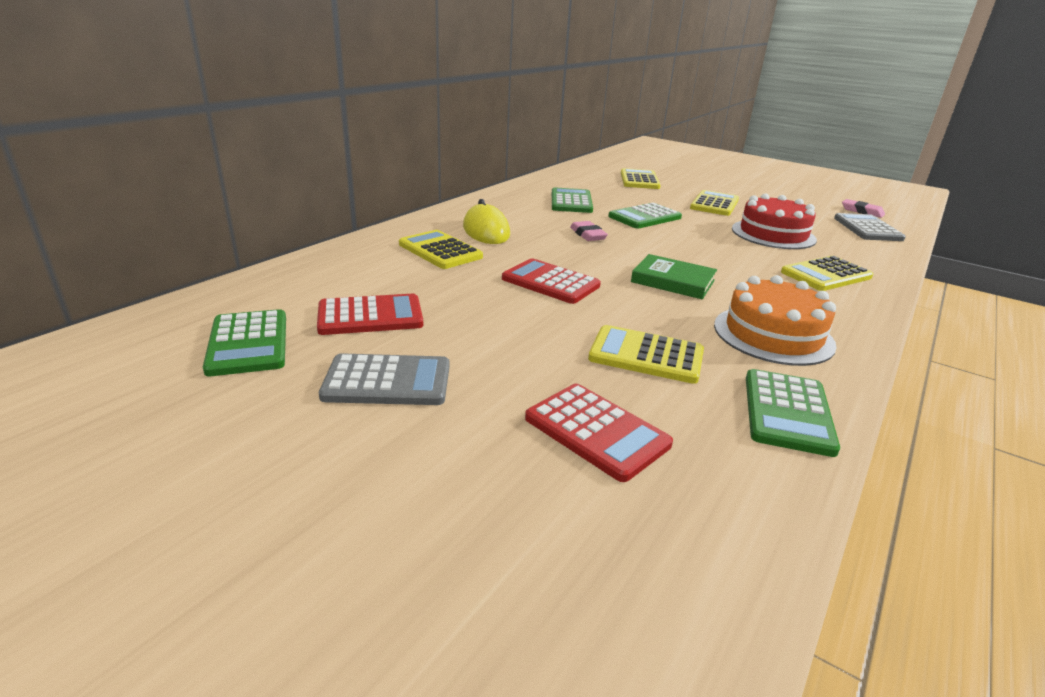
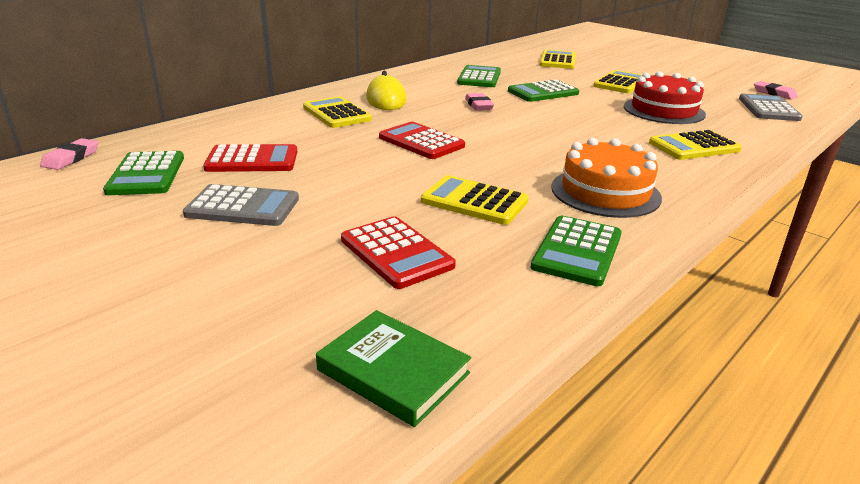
camera: 10 degrees right, 0 degrees up
(141, 325) = (71, 158): none -> pink eraser
(673, 281) = (536, 145): green book -> green book (393, 371)

